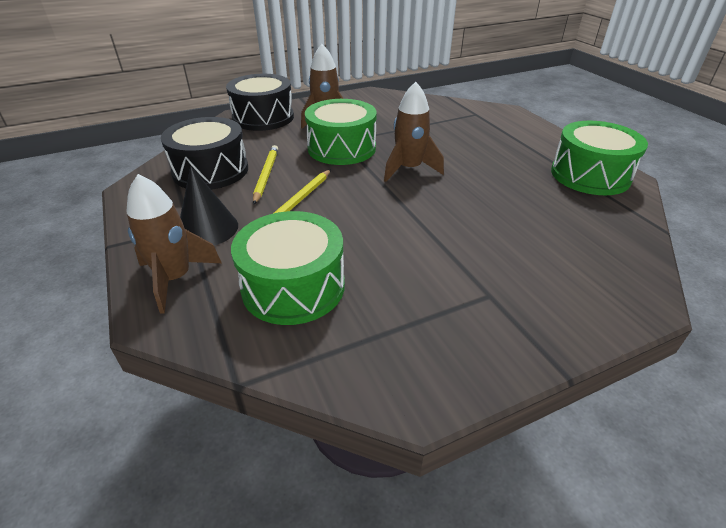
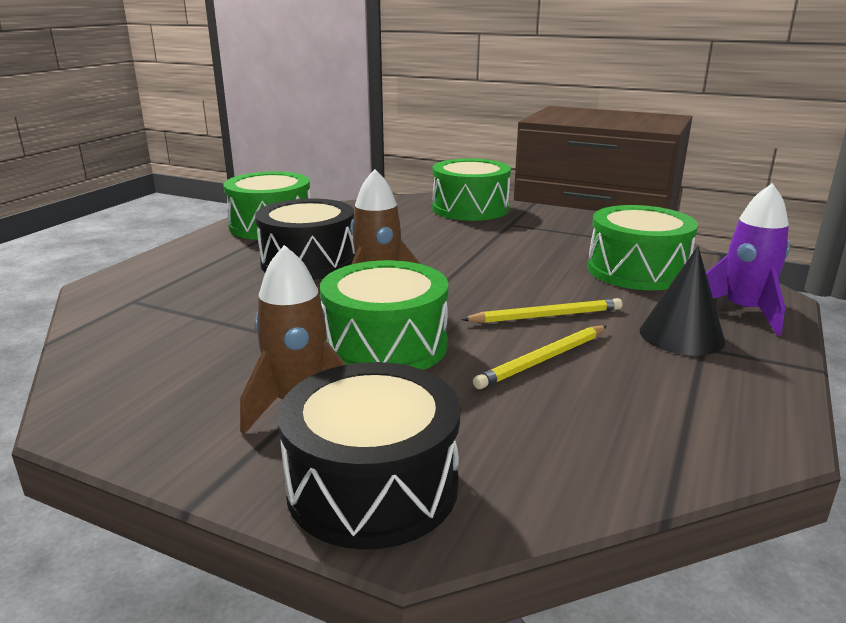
camera: 130 degrees left, 15 degrees down
(175, 278) = (743, 312): brown rocket -> purple rocket
(210, 170) = (615, 408): black drum -> black drum (308, 262)
(573, 300) = (470, 208): none -> green drum

